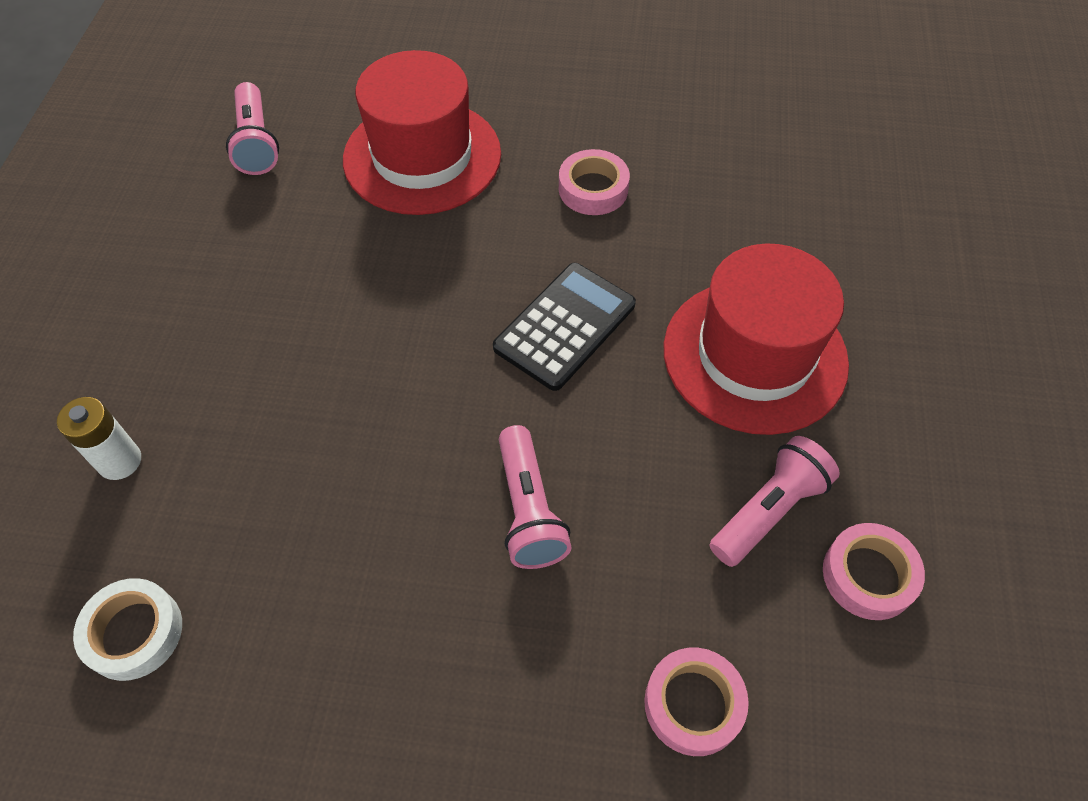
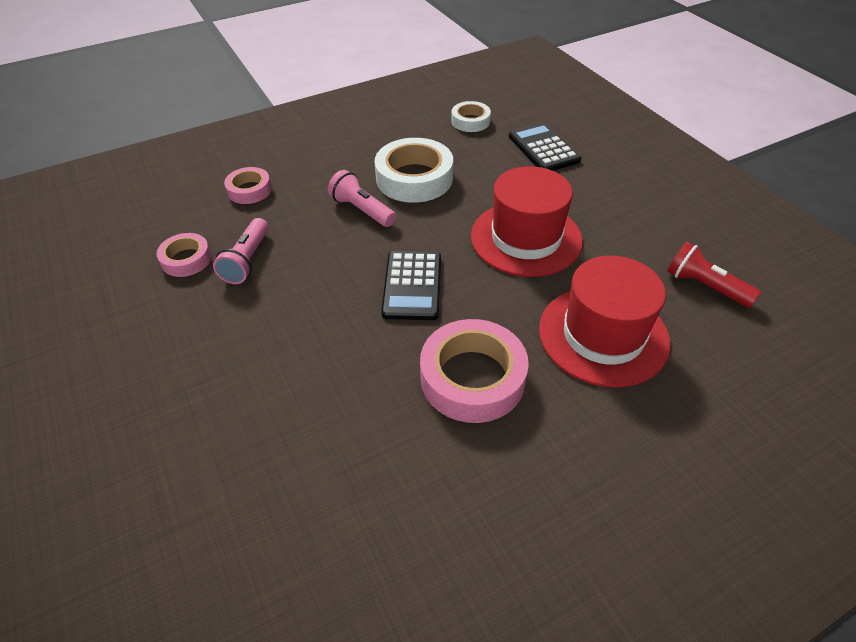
camera: 145 degrees right, 10 degrees down
(120, 461) = (543, 148): white battery -> black calculator
(256, 142) = (705, 286): pink flashlight -> red flashlight
(387, 531) = (414, 178): none -> white tape
(593, 189) = (472, 378): pink tape -> pink tape, size x1.79
(754, 355) = (291, 327): red hat -> red hat (526, 238)

